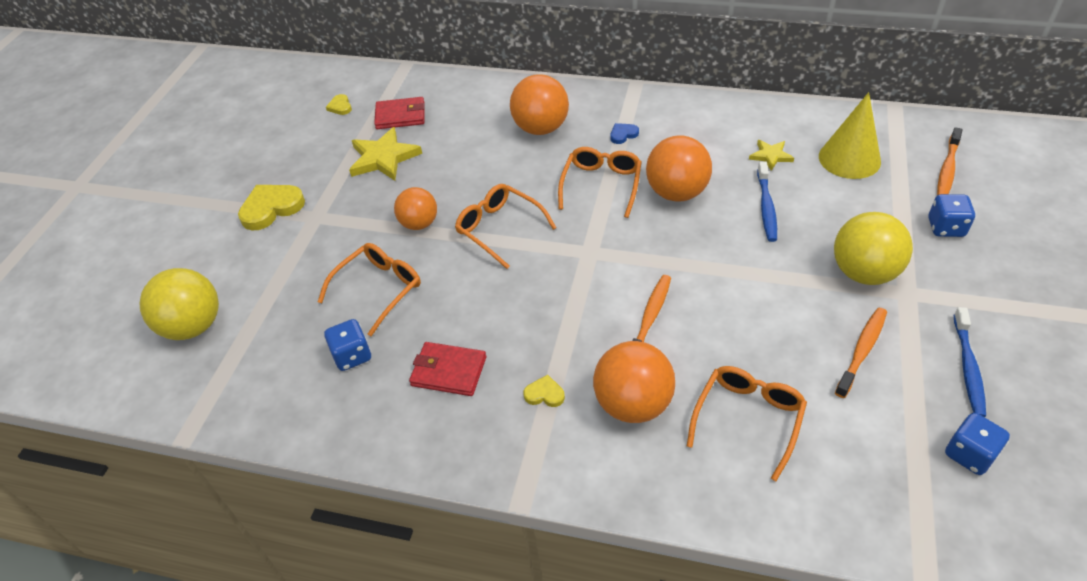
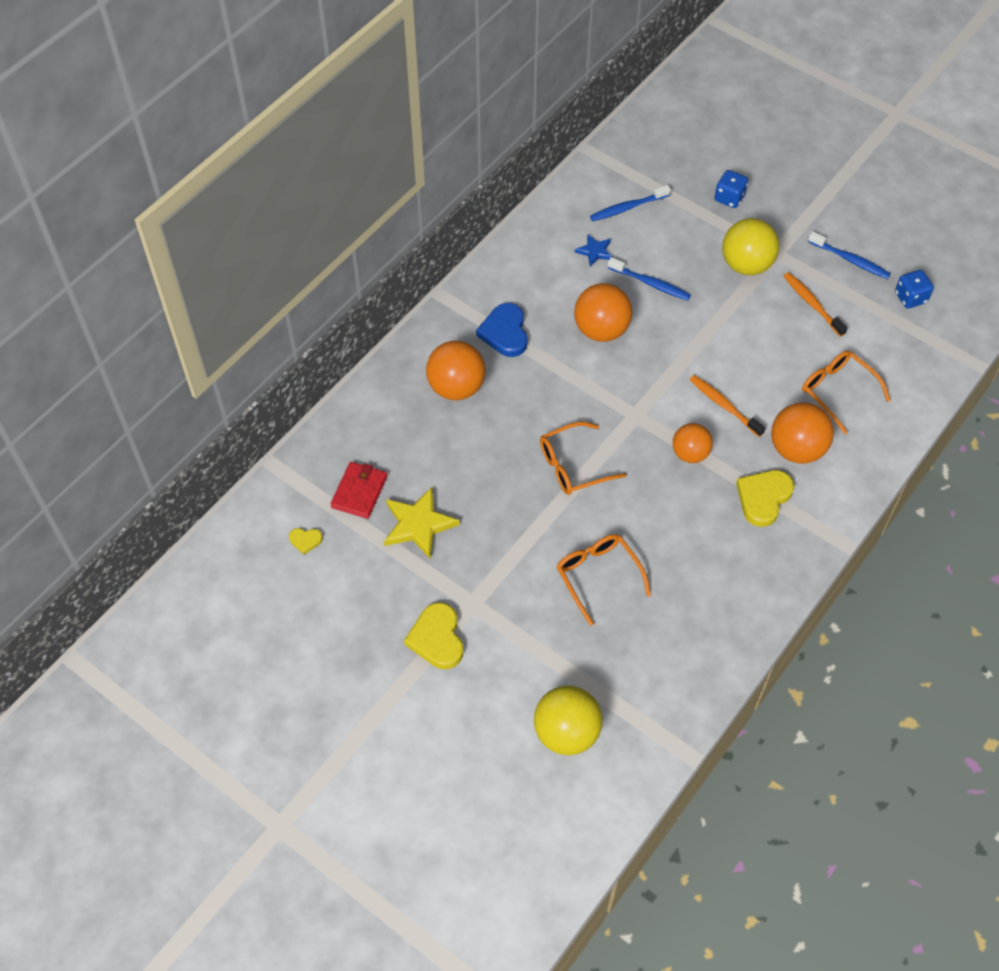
camera: 70 degrees left, 10 degrees up
(352, 356) = (664, 615): blue dice -> none
(419, 224) = (532, 522): orange ball -> orange ball (690, 453)
(448, 371) = (713, 552): red wallet -> none
(544, 394) = (763, 498): yellow heart -> yellow heart, size x2.00
(601, 185) = (562, 375): orange glasses -> none
(623, 134) = (505, 333): blue heart -> blue heart, size x2.00
(770, 156) = (595, 251): yellow star -> blue star
(849, 159) = (628, 208): yellow cone -> blue toothbrush
(947, 169) = (673, 162): orange toothbrush -> none

